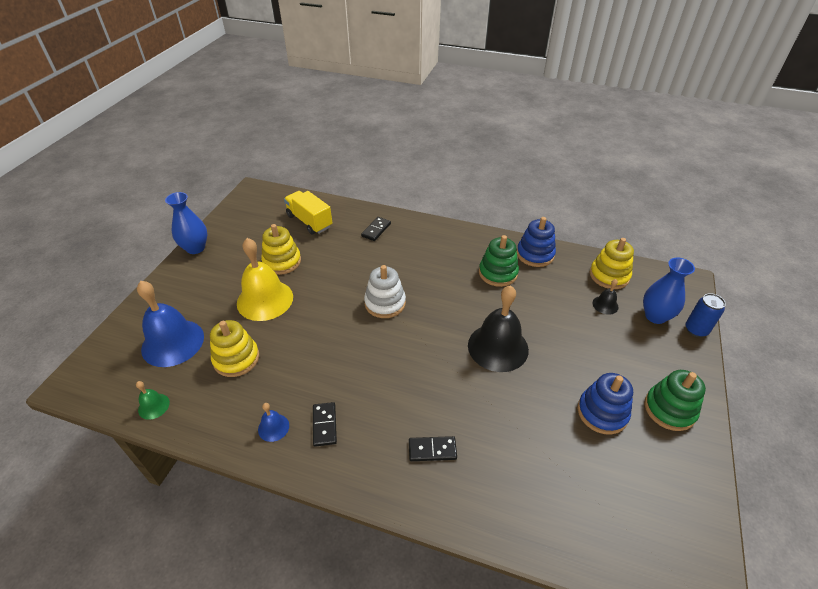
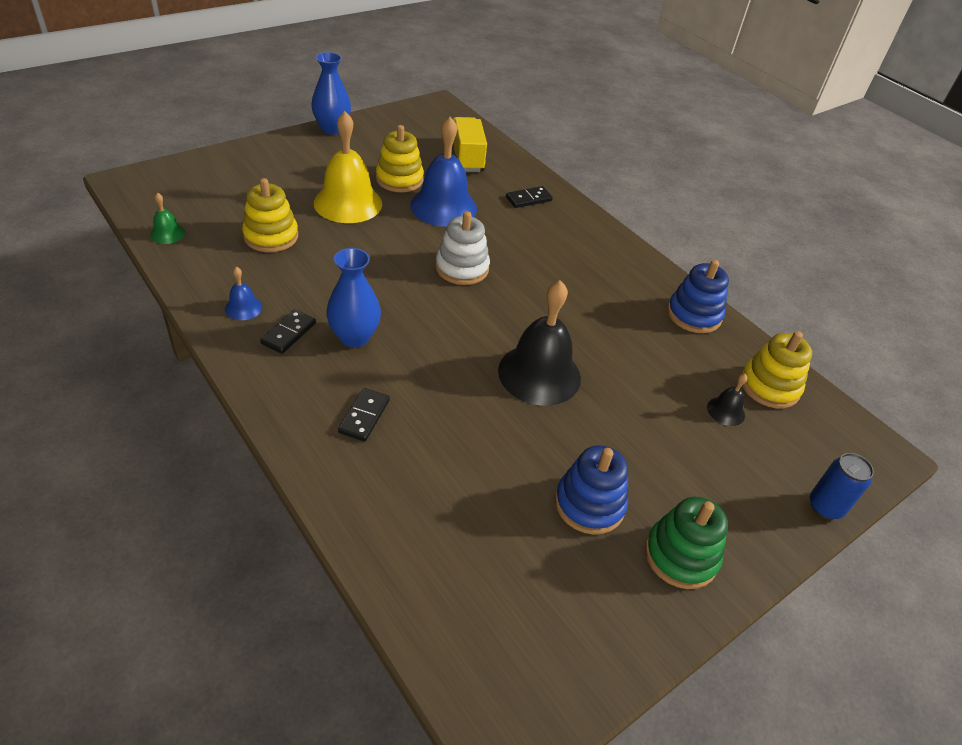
camera: 30 degrees right, 0 degrees up
(173, 342) = (233, 194): blue bell -> blue bell (443, 207)
(432, 450) = (364, 416): black domino -> black domino turned 75 degrees clockwise
(498, 273) = (623, 308): green stacking toy -> none
(655, 316) = (783, 460): blue vase -> blue vase (354, 337)

